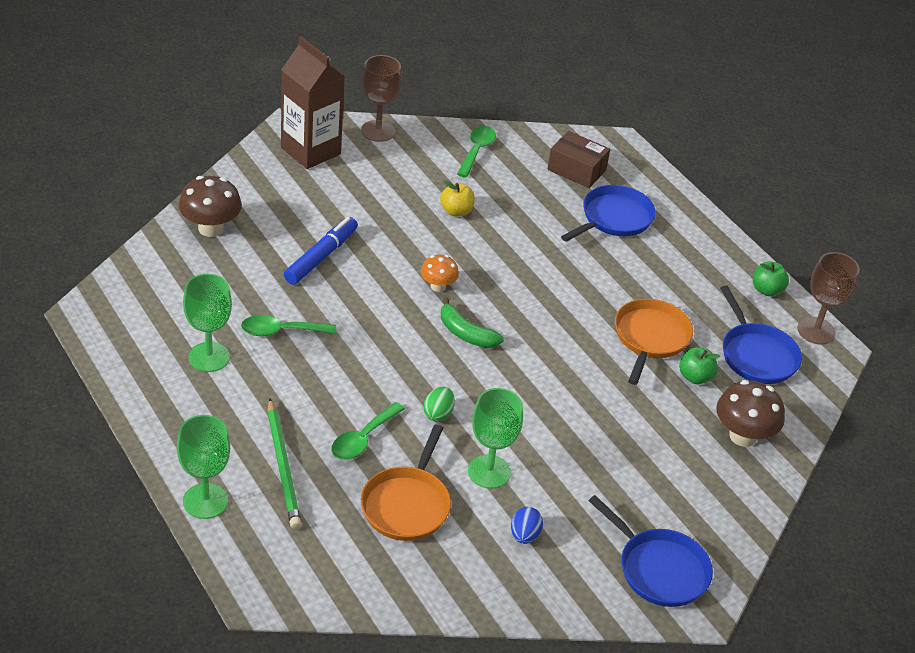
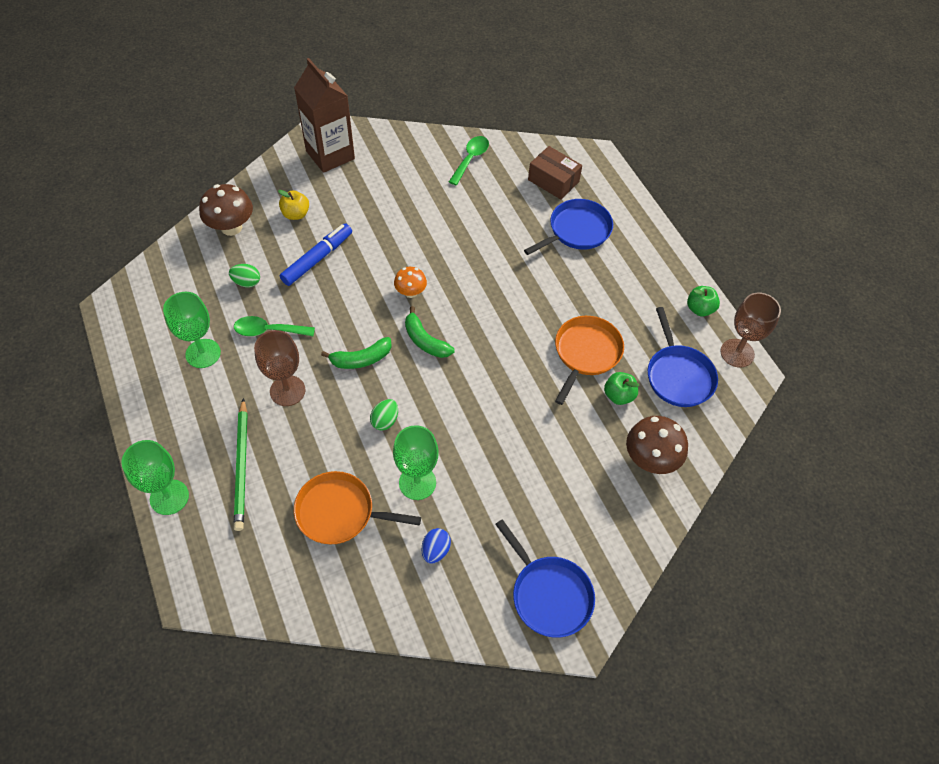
camera: 10 degrees right, 15 degrees up
(243, 283) = (247, 282): none -> green egg
(363, 438) = (315, 442): green spoon -> none
(378, 131) = (391, 137): brown goblet -> brown goblet (287, 391)
(396, 355) = (361, 359): none -> green banana
(407, 505) = (339, 512): orange pan -> orange pan turned 75 degrees clockwise
(456, 211) = (441, 218): yellow apple -> yellow apple (296, 214)

